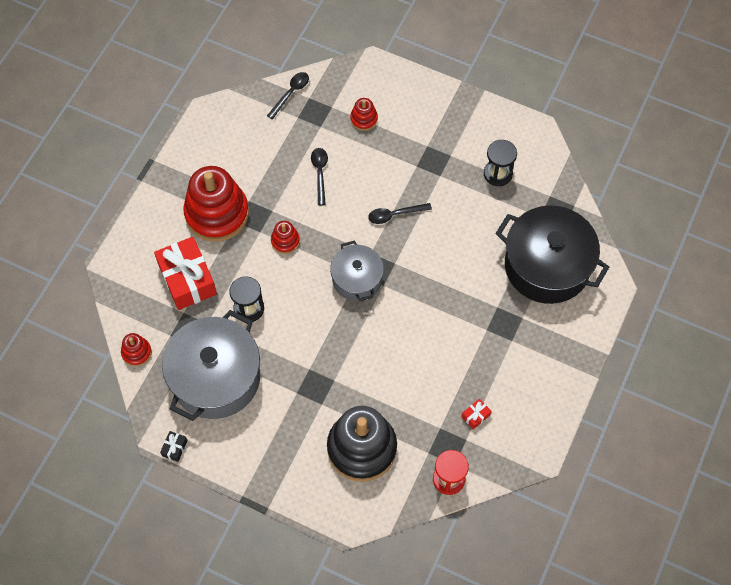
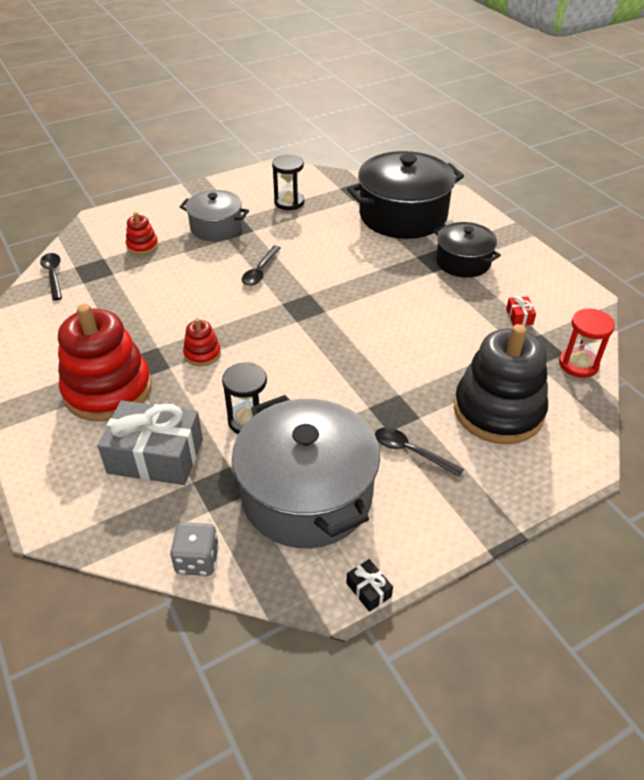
camera: 55 degrees left, 20 degrees down
(136, 352) = (197, 560): red stacking toy -> grey dice
(187, 279) = (155, 456): red gift -> grey gift
(320, 173) = (160, 296): black spoon -> black spoon (411, 452)
(357, 279) = (300, 325): grey pot -> grey pot (216, 227)
(516, 343) = (463, 262): none -> black pot

